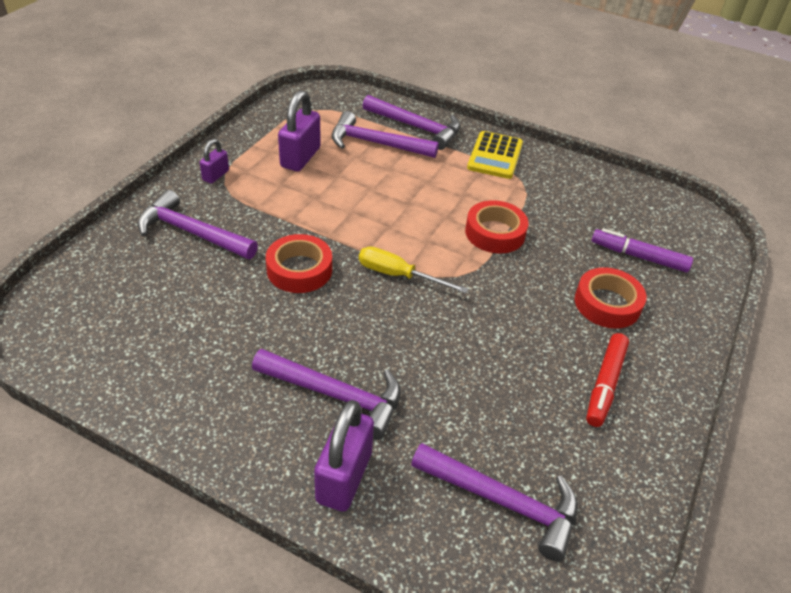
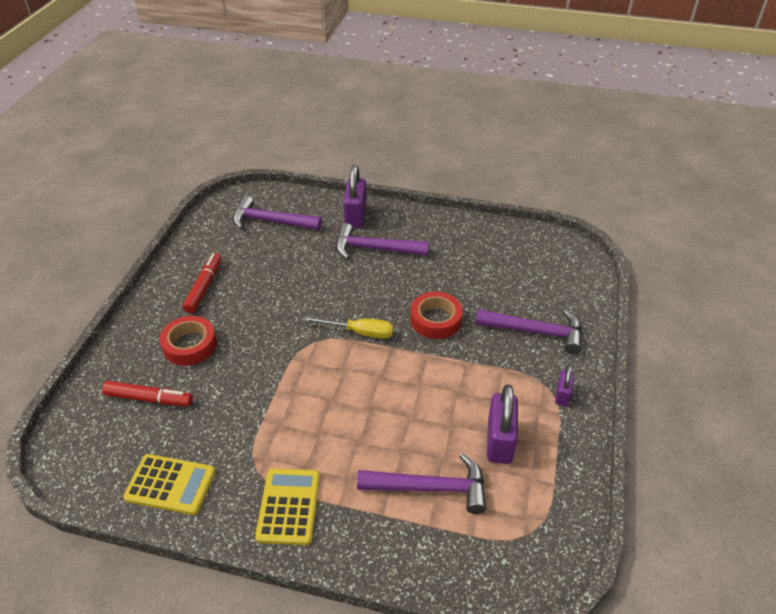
camera: 170 degrees right, 0 degrees up
(416, 127) = (393, 534): purple hammer -> none
(495, 233) = (283, 393): red tape -> none
(597, 187) = (170, 485): none -> yellow calculator
(638, 257) = (149, 398): purple marker -> red marker

